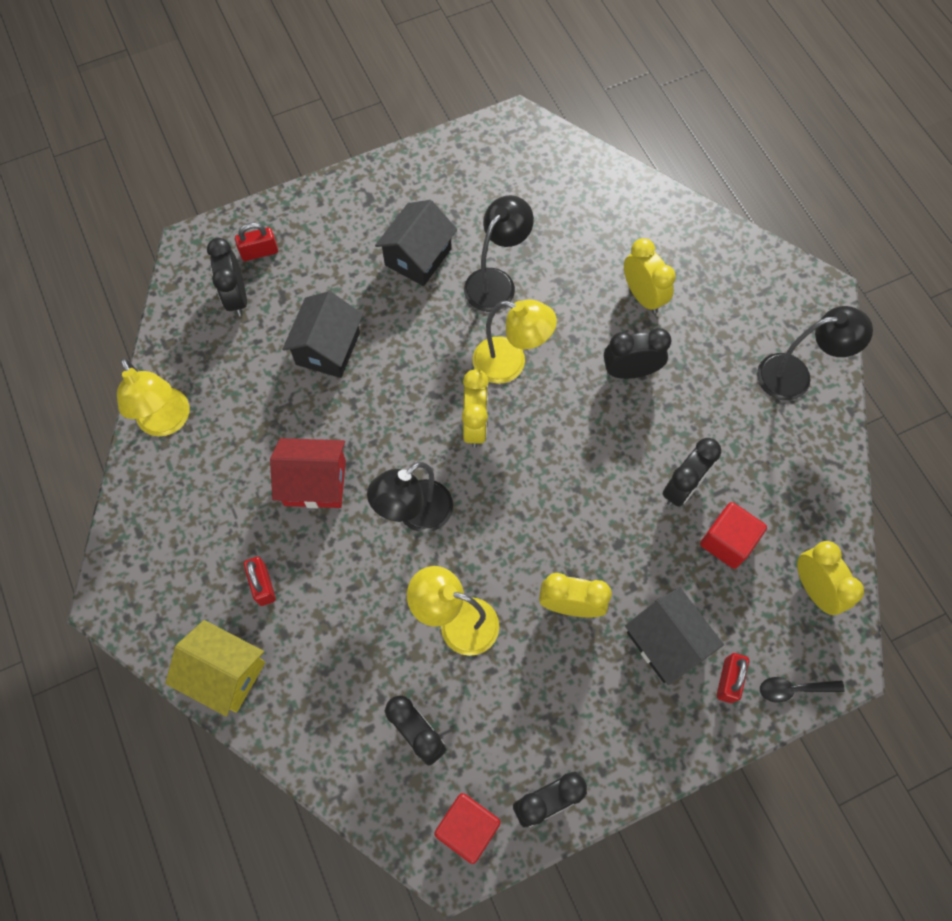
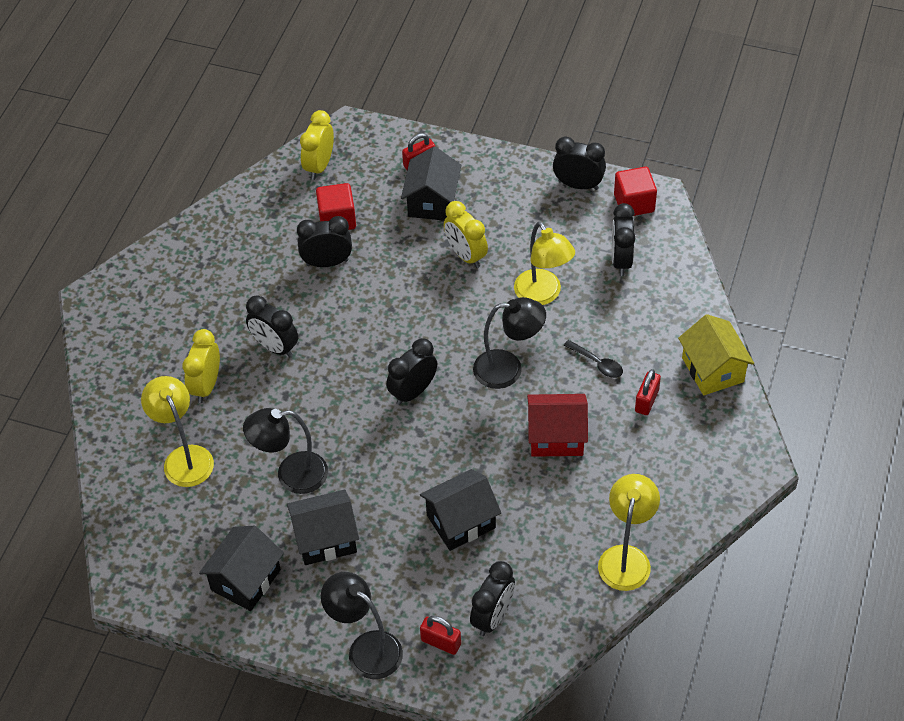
camera: 135 degrees left, 15 degrees down
(315, 483) = (556, 437): red house -> red house turned 45 degrees counterclockwise
(443, 188) = (246, 580): none -> black house
(475, 425) = (413, 392): yellow clock -> black clock
(510, 364) = (346, 412): yellow lamp -> yellow lamp (184, 457)
(793, 689) = (390, 136): black spoon -> black spoon (597, 363)
(795, 376) = (179, 267): black lamp -> black lamp (366, 648)

